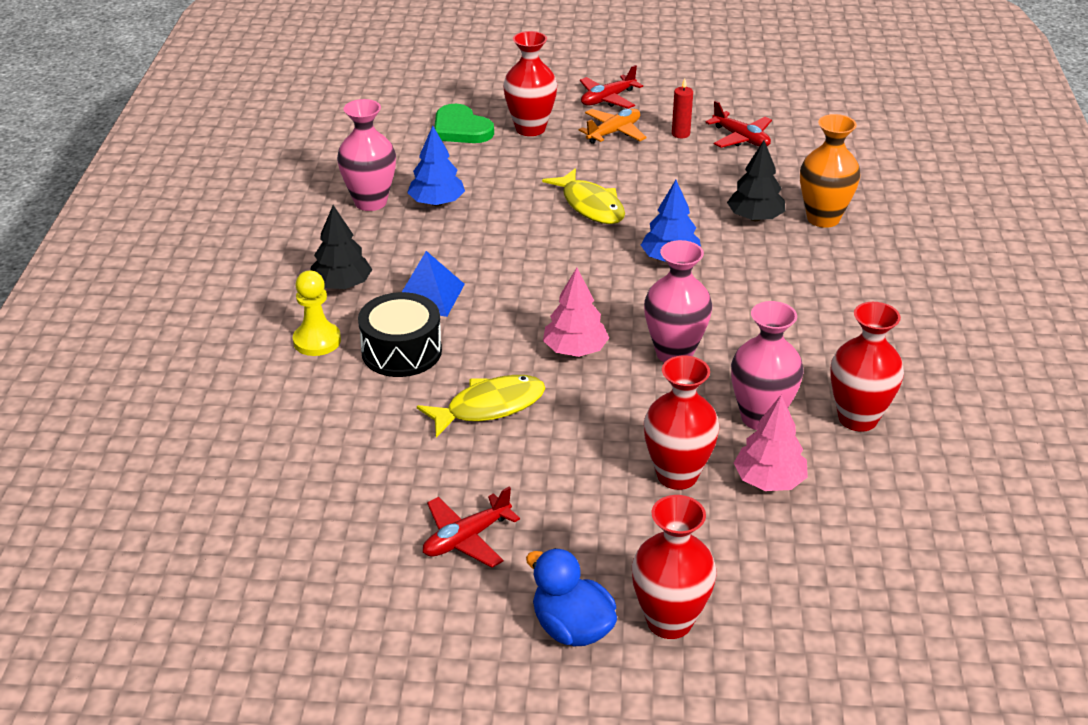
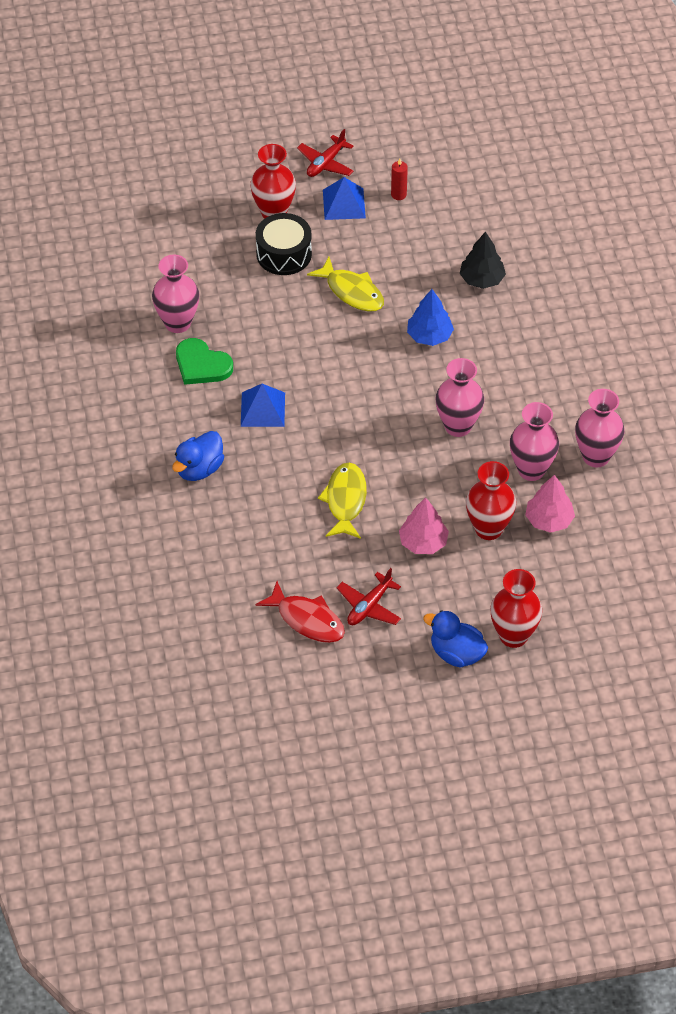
camera: 15 degrees left, 15 degrees up
(317, 341) = (199, 469): yellow pawn -> blue duck
(342, 285) = (193, 413): black tree -> none
(369, 538) = (307, 620): none -> red fish
(401, 351) = (264, 465): black drum -> black drum (284, 254)
(437, 203) = (230, 313): blue tree -> none
(461, 129) = (216, 224): green heart -> green heart (202, 365)
(489, 407) = (345, 500): yellow fish -> yellow fish turned 45 degrees counterclockwise
(575, 350) = (387, 438): pink tree -> pink tree (423, 542)
(614, 132) = (344, 204): orange plane -> blue pyramid
(741, 138) = (448, 190): red plane -> none
(823, 218) = (533, 269): orange vase -> none
(858, 418) = (596, 456): red vase -> pink vase

